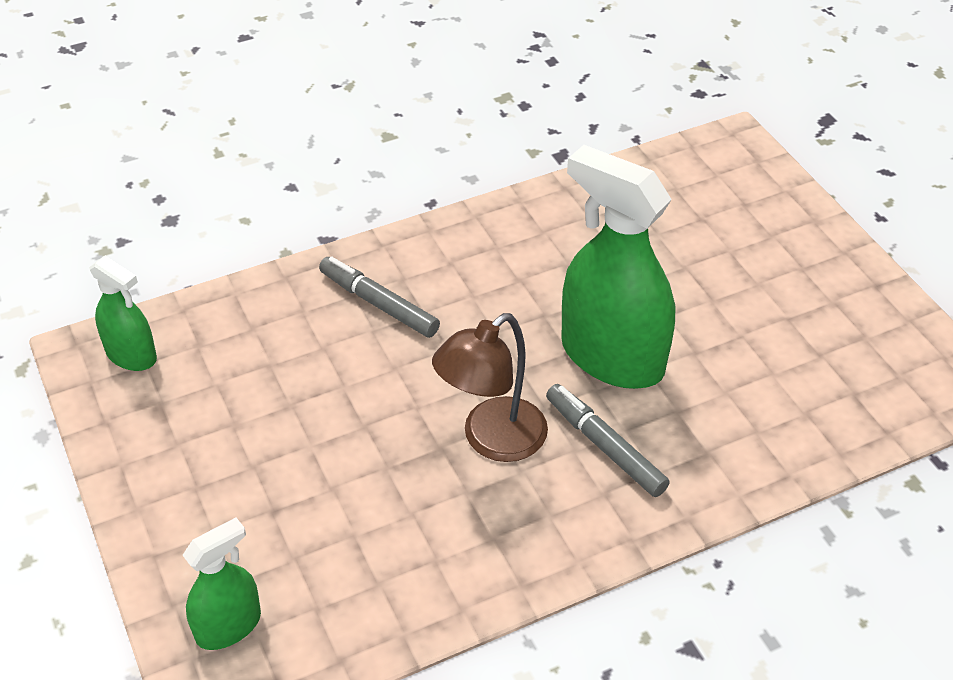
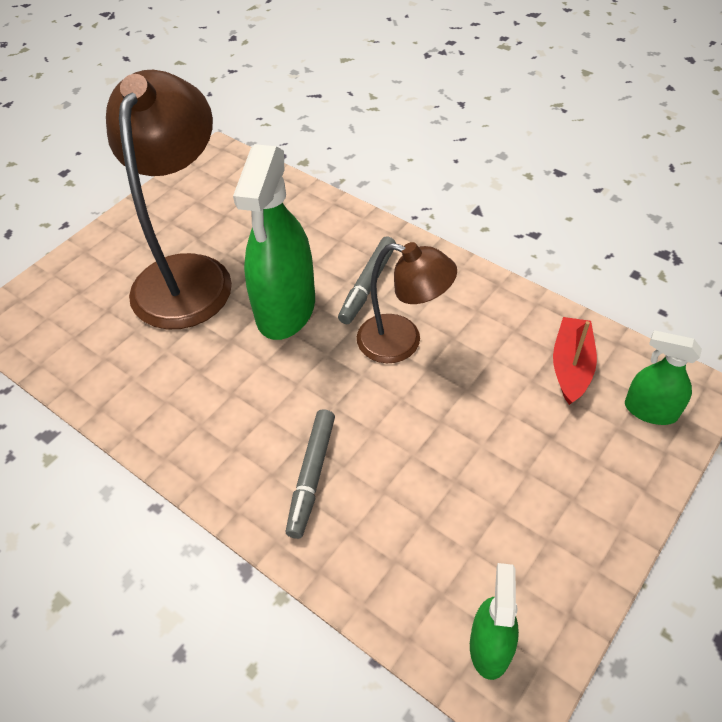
camera: 115 degrees left, 5 degrees up
(343, 585) = (571, 366): none -> red boat
(722, 292) = (187, 274): none -> brown lamp

